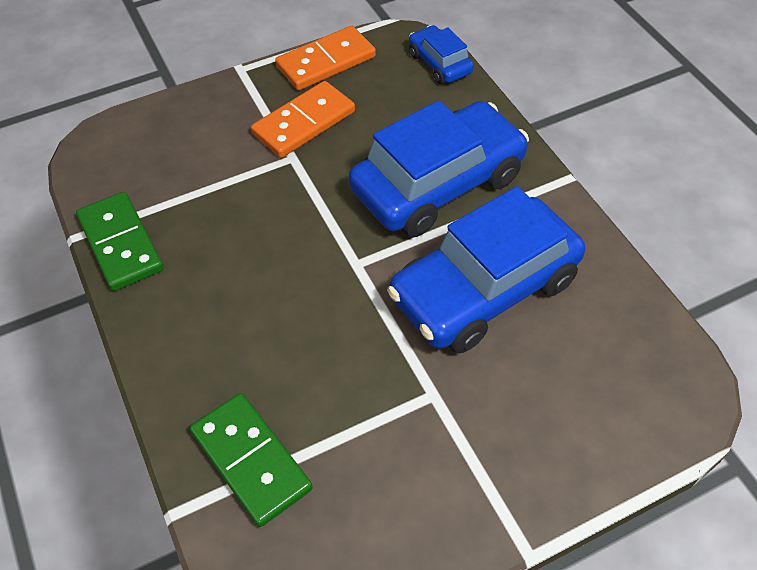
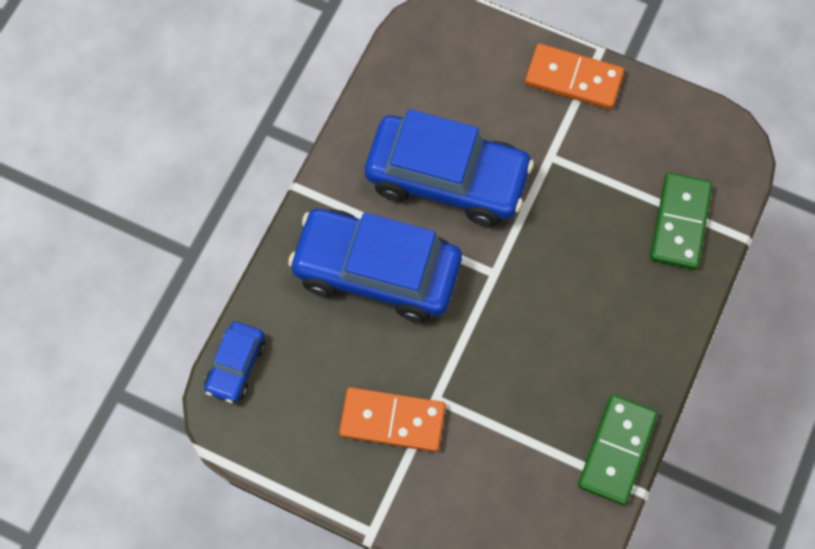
camera: 130 degrees left, 15 degrees up
(326, 61) = (306, 464): orange domino -> orange domino (573, 79)

